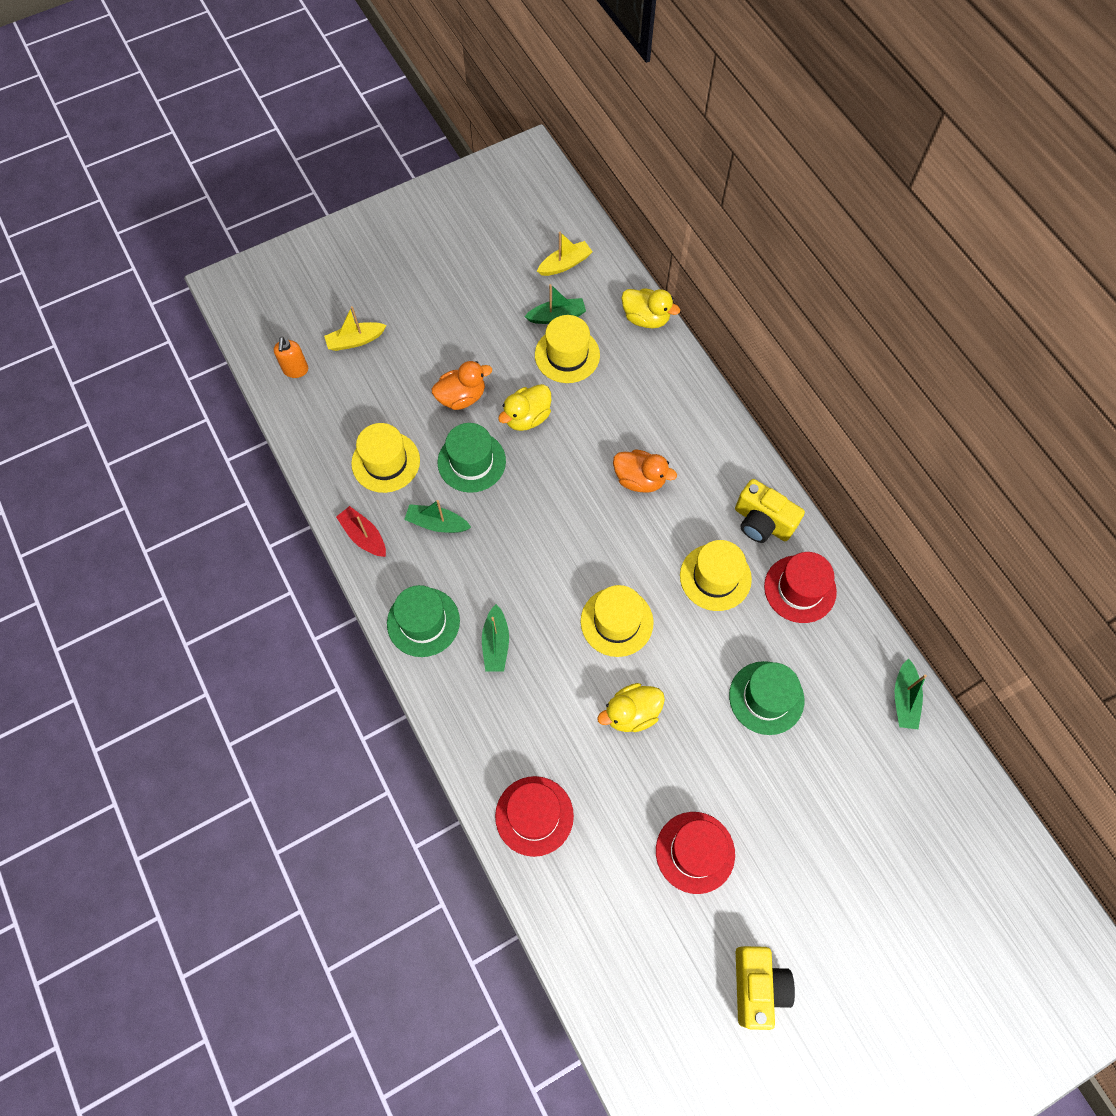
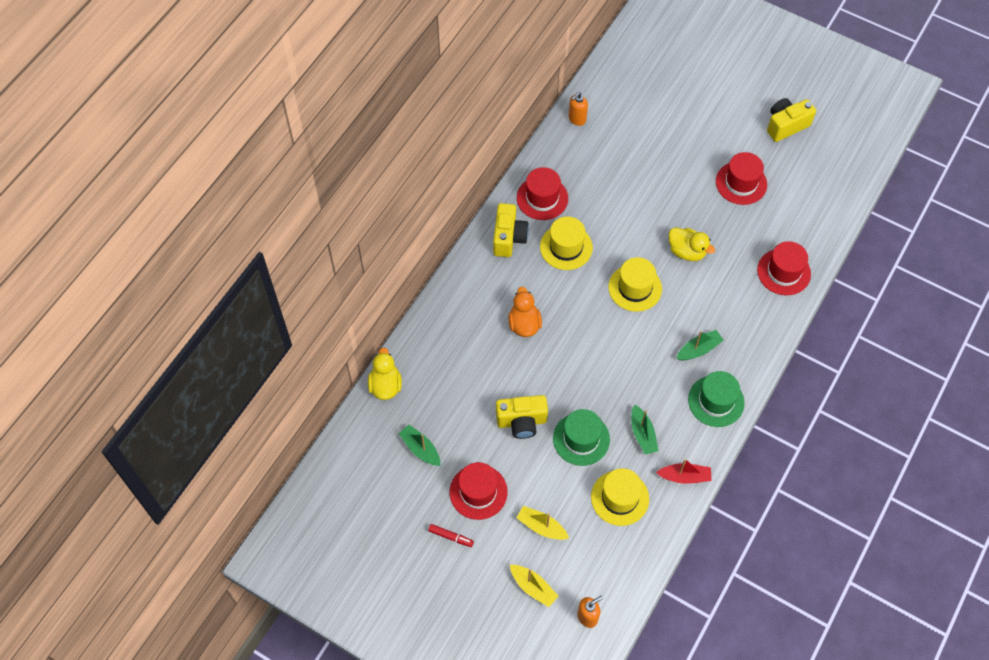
camera: 120 degrees left, 5 degrees down
(364, 536) = (684, 476): red boat -> red boat turned 105 degrees counterclockwise
(451, 299) = (451, 537): none -> red marker
(462, 397) = (533, 477): orange duck -> none
(479, 343) = (478, 492): none -> red hat
(527, 417) = (521, 422): yellow duck -> yellow camera
(565, 264) = (367, 469): yellow boat -> yellow boat (541, 526)
(567, 355) = (451, 423): yellow hat -> none
(766, 698) = (626, 186): green hat -> none
(904, 699) = (577, 119): green boat -> orange soap dispenser

